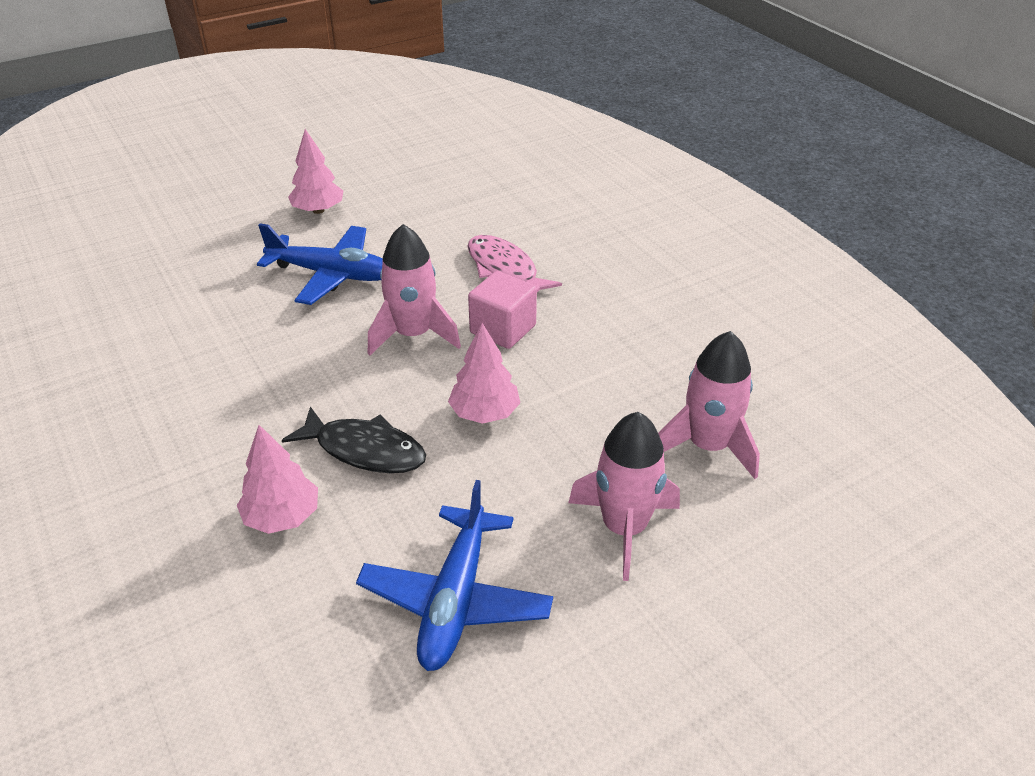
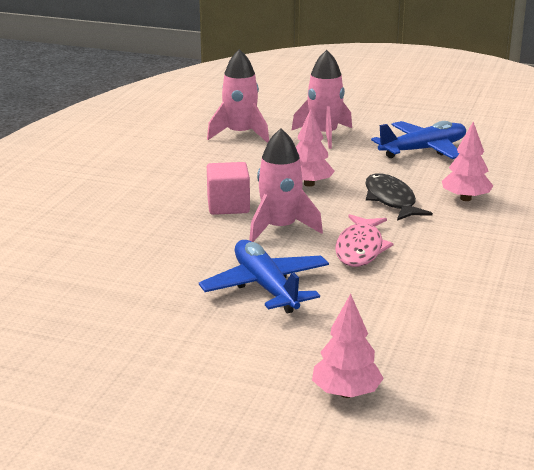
camera: 130 degrees left, 15 degrees down
(318, 210) = (186, 344): pink tree -> pink tree (346, 393)
(505, 269) = (158, 230): pink fish -> pink fish (360, 249)

